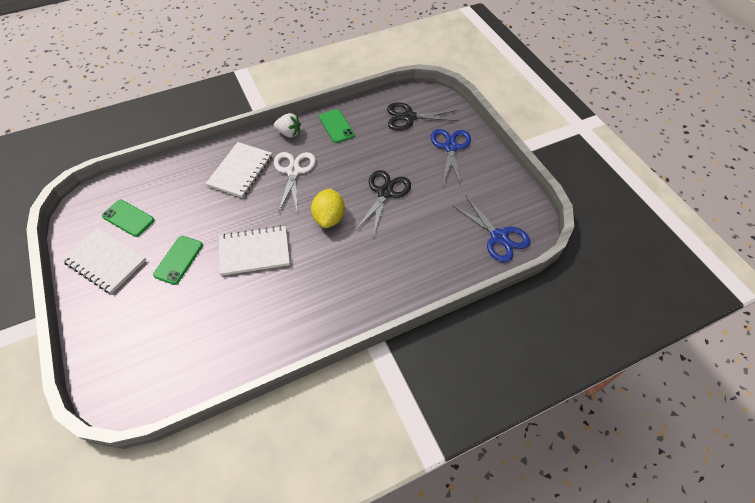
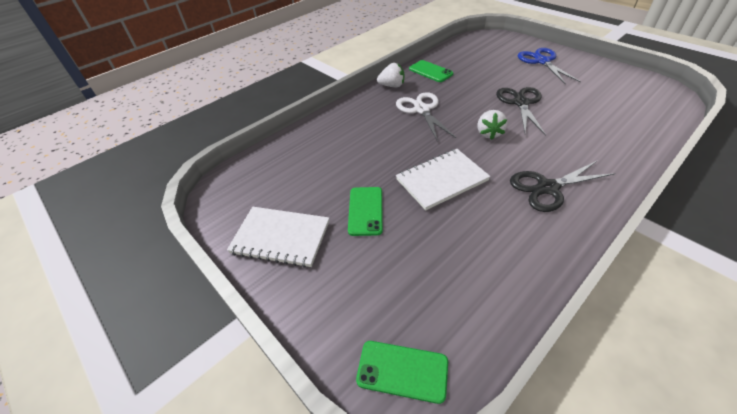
camera: 15 degrees left, 10 degrees down
(128, 218) = (279, 191): green phone -> green phone (402, 371)
(241, 171) = (370, 122): white notebook -> none
(329, 218) = (489, 133): yellow lemon -> white strawberry
(409, 117) = (487, 52): black scissors -> black scissors (547, 188)
(499, 237) = (651, 106): blue scissors -> none

